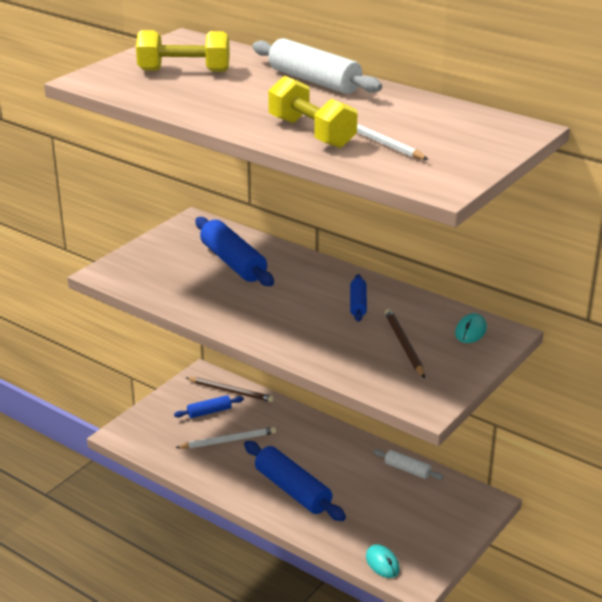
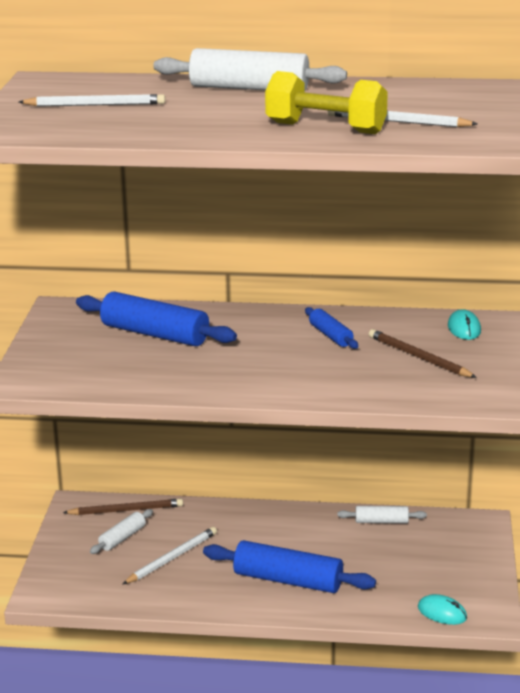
camera: 30 degrees left, 5 degrees down
(184, 71) = (95, 105): yellow dumbbell -> white pencil
(209, 412) = (122, 538): blue rolling pin -> white rolling pin

